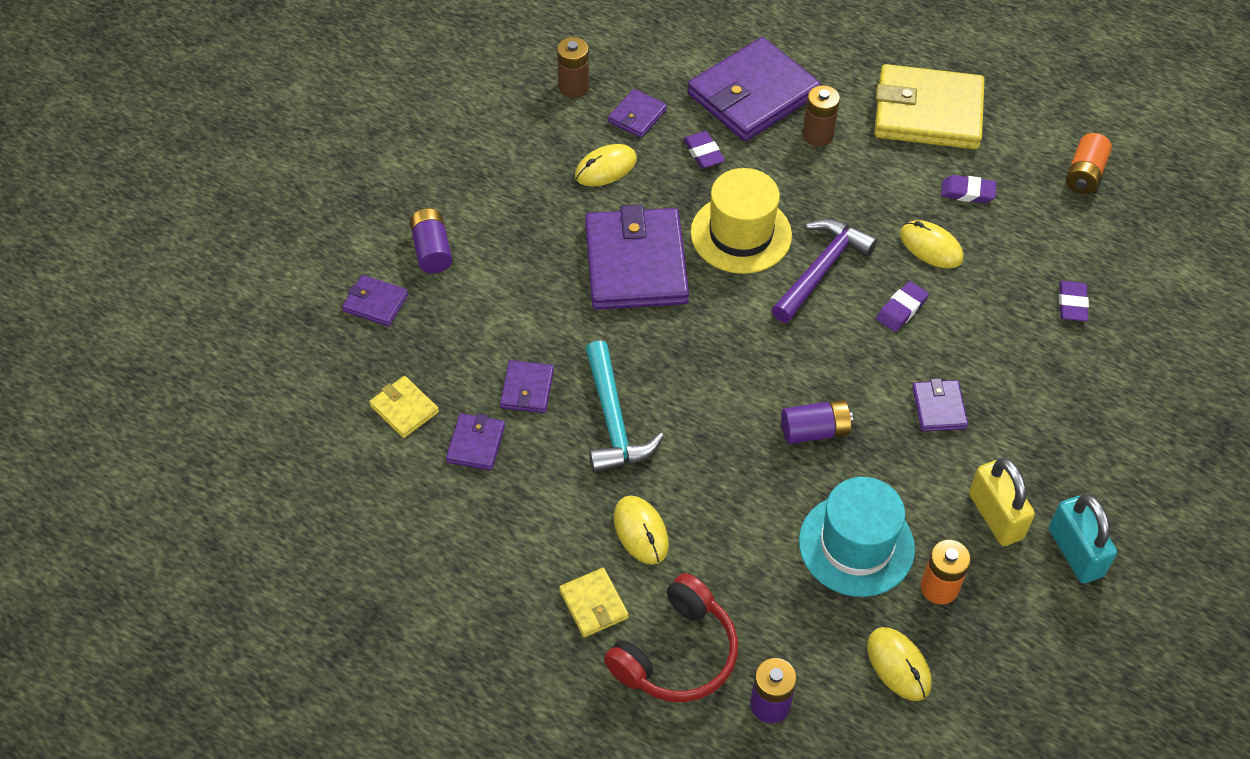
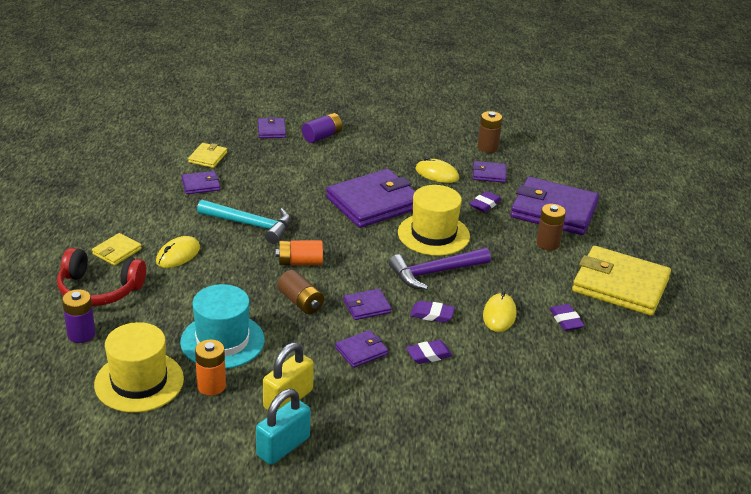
camera: 60 degrees right, 20 degrees down
(527, 389) = (251, 191): purple wallet -> purple wallet (367, 306)
(613, 421) = (251, 225): turquoise hammer -> turquoise hammer turned 120 degrees counterclockwise
(814, 431) = (300, 302): purple battery -> brown battery
(821, 269) = (435, 273): purple hammer -> purple hammer turned 150 degrees clockwise
(898, 665) = (139, 382): yellow mouse -> yellow hat
(928, 112) = (620, 285): yellow wallet -> yellow wallet turned 45 degrees counterclockwise
(1072, 304) = (510, 395): purple eraser -> purple eraser (429, 355)
(1084, 174) = (644, 374): orange battery -> orange battery (300, 262)

